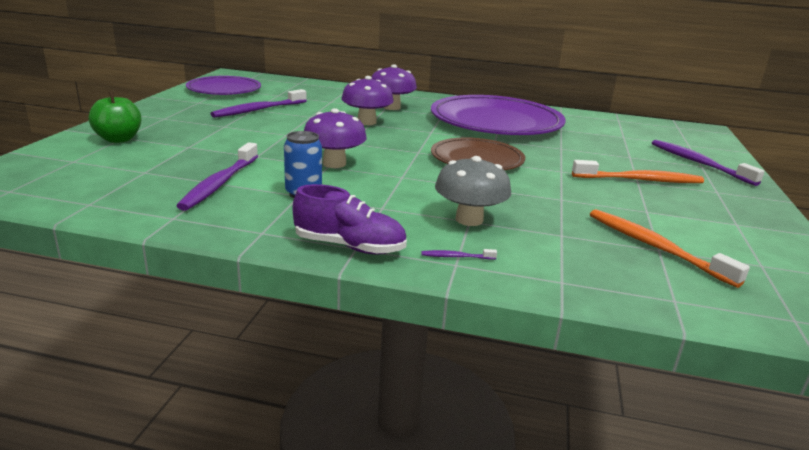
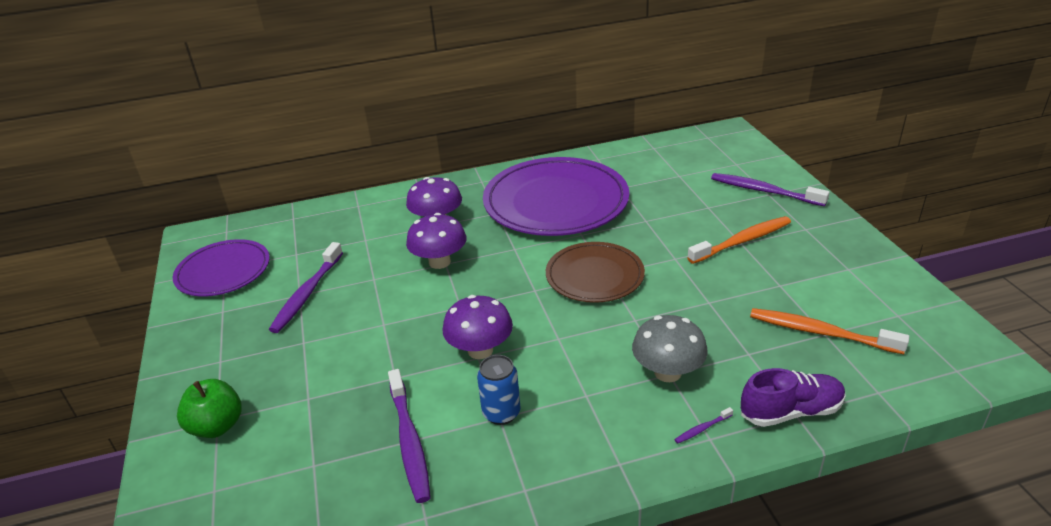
camera: 25 degrees left, 10 degrees up
(350, 246) = (613, 465): purple shoe -> purple shoe (791, 411)

